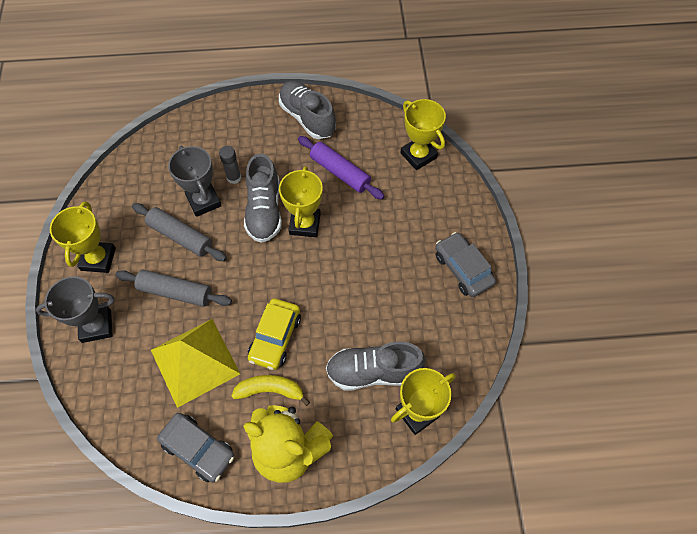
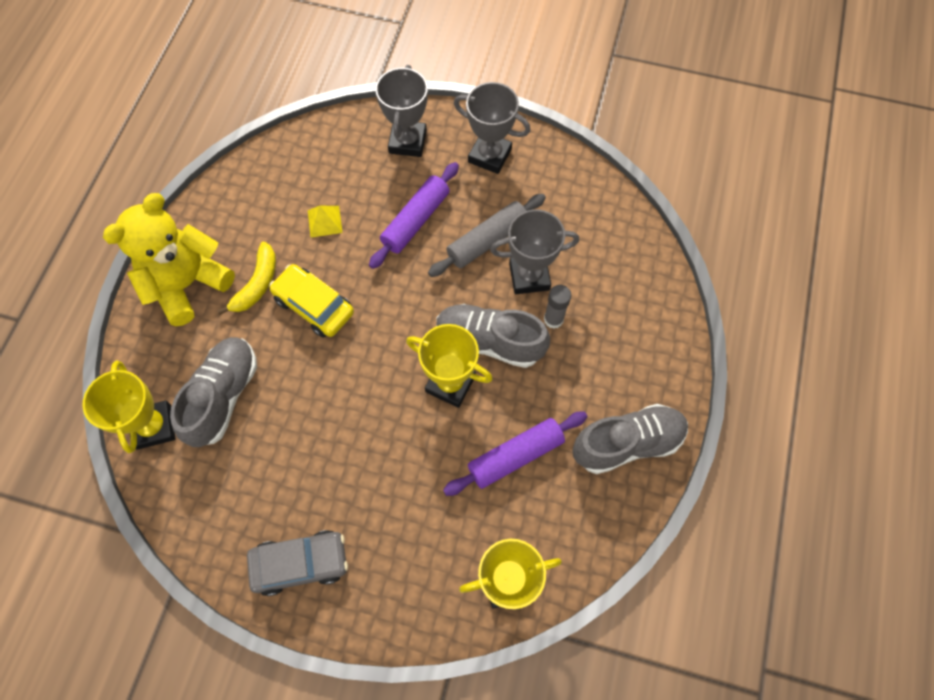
camera: 110 degrees right, 5 degrees up
(98, 259) = (489, 155): yellow trophy -> grey trophy
(175, 292) = (415, 220): grey rolling pin -> purple rolling pin
(195, 361) = (325, 221): yellow pyramid -> yellow pyramid, size x0.42
(198, 449) = (232, 204): grey car -> none

